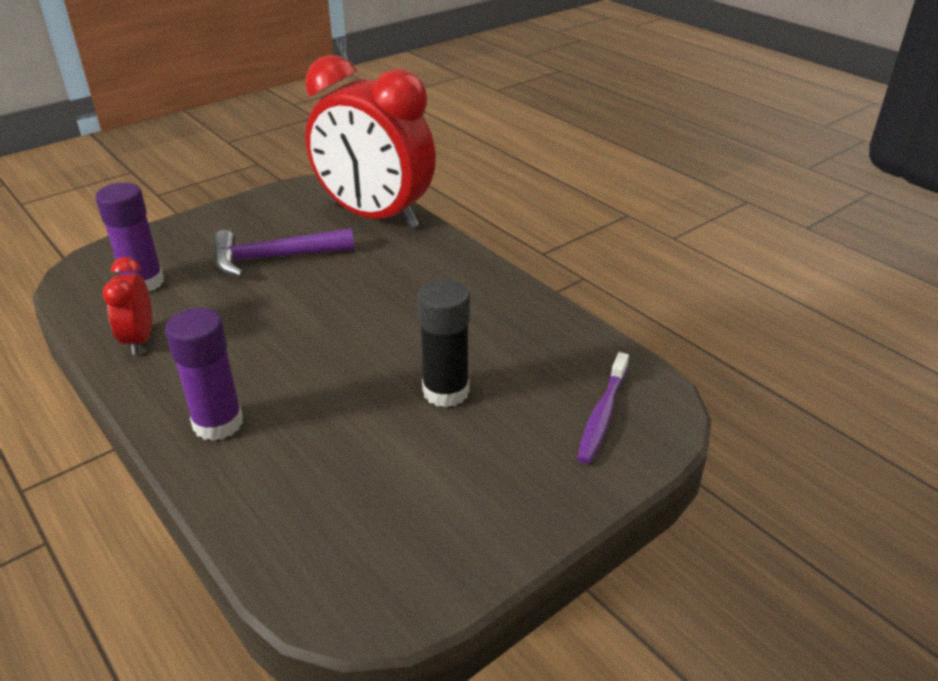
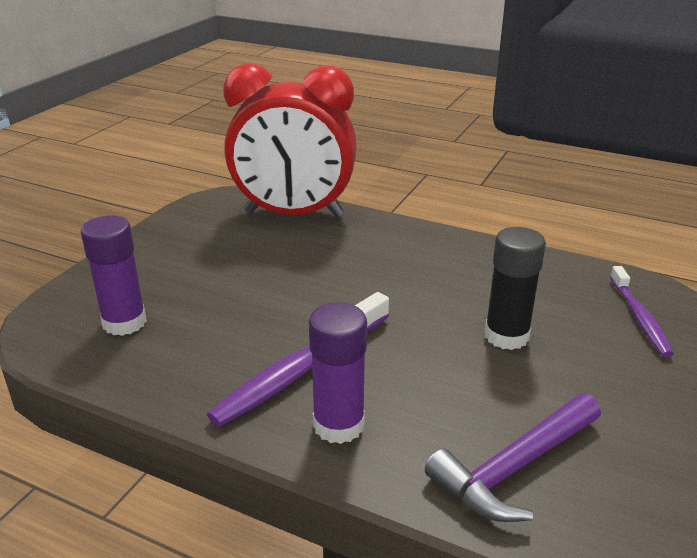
camera: 25 degrees left, 5 degrees down
(139, 339) = (176, 375): red clock -> none
(237, 365) = (302, 369): none -> purple toothbrush
(274, 258) = (237, 269): purple hammer -> purple hammer (515, 467)

